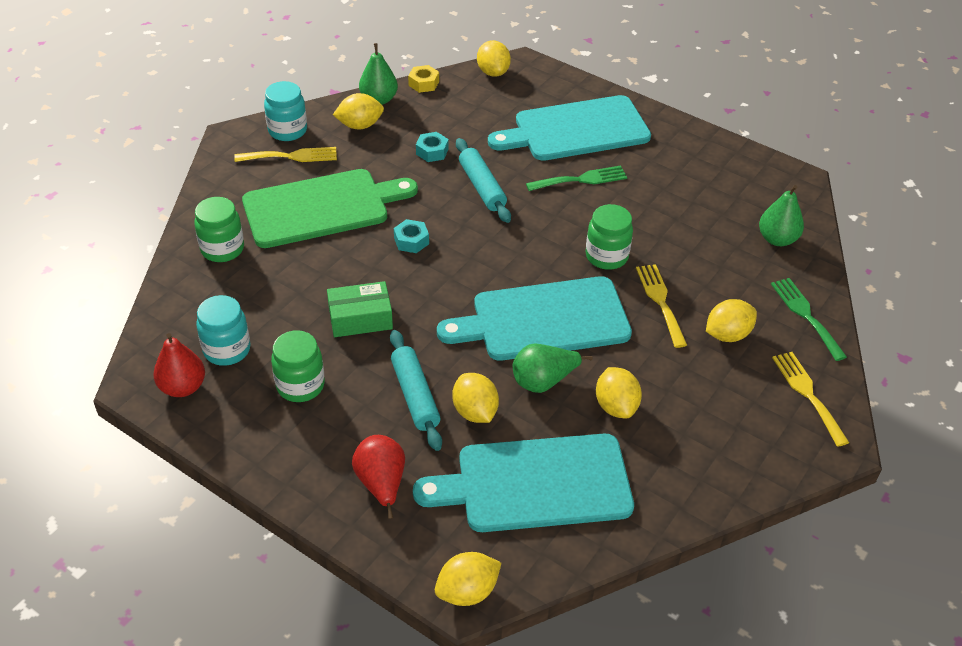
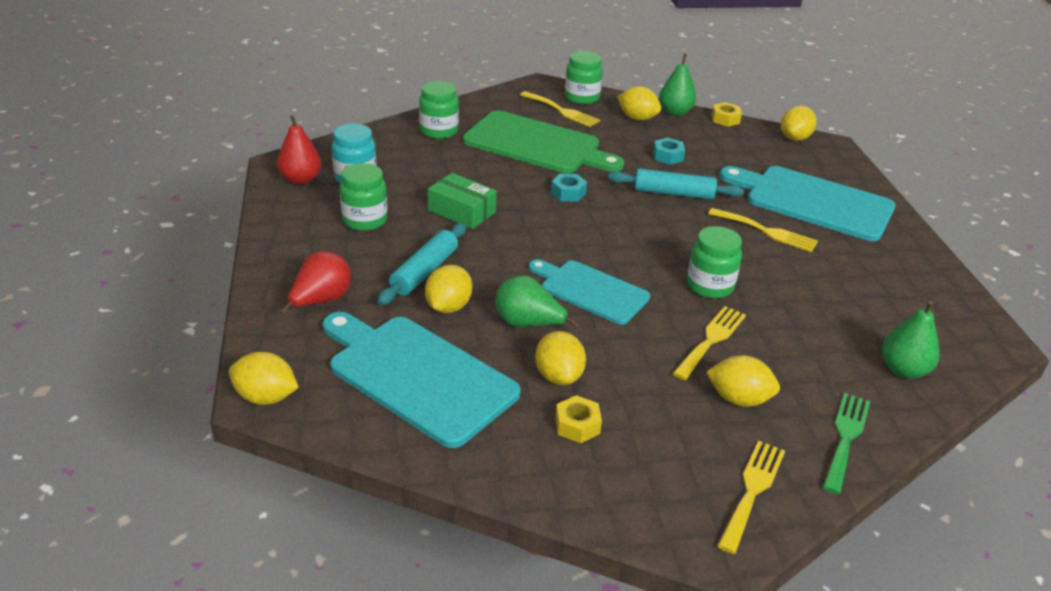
camera: 45 degrees right, 10 degrees down
(287, 131) = (582, 98): turquoise jar -> green jar
(482, 187) = (673, 193): turquoise rolling pin -> turquoise rolling pin turned 75 degrees clockwise
(543, 320) = (590, 291): turquoise cutting board -> turquoise cutting board, size x0.63
(581, 179) = (767, 231): green fork -> yellow fork
(616, 406) = (558, 376): yellow lemon -> yellow lemon turned 45 degrees counterclockwise
(673, 433) = (577, 425): none -> yellow nut

